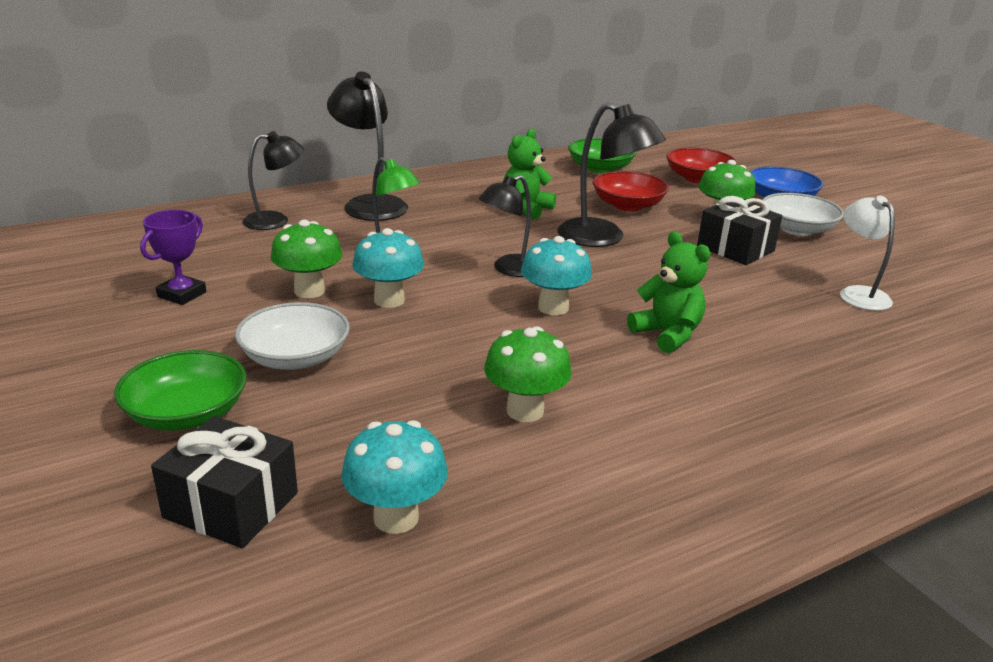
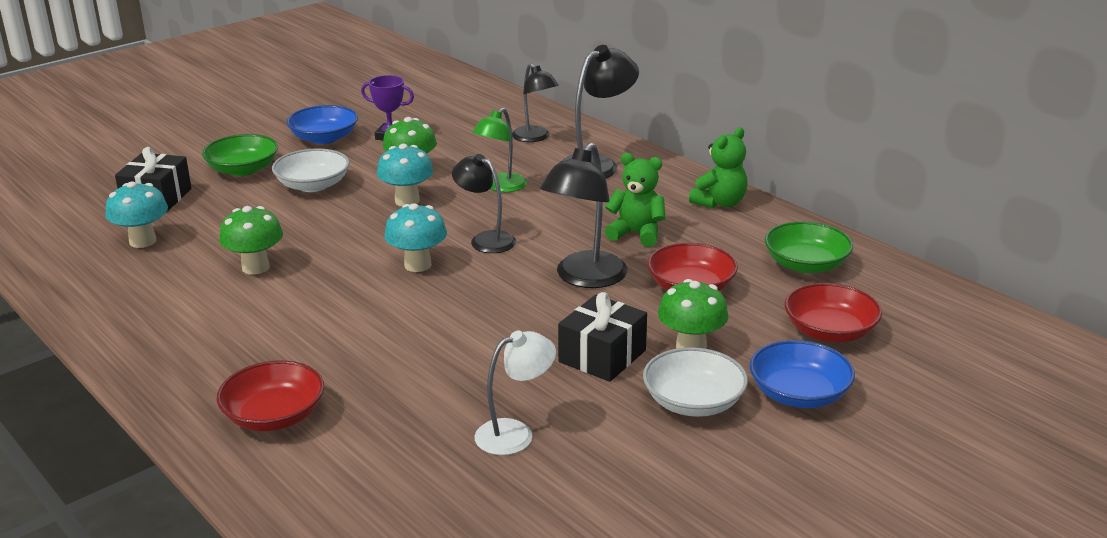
camera: 80 degrees right, 0 degrees up
(136, 340) = (324, 138): none -> blue bowl
(667, 334) = (384, 319): green teddy bear -> green teddy bear (720, 203)
(865, 408) = (274, 416): none -> red bowl

